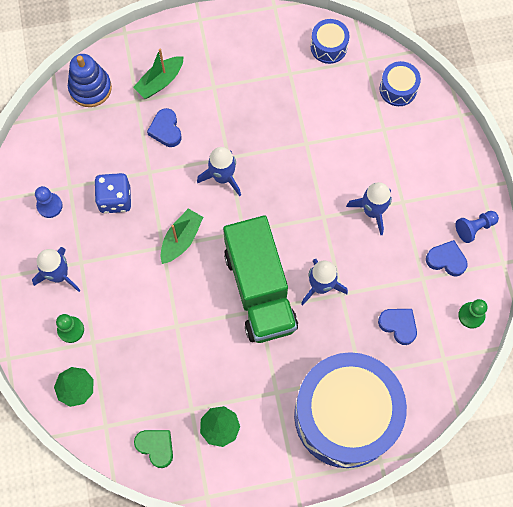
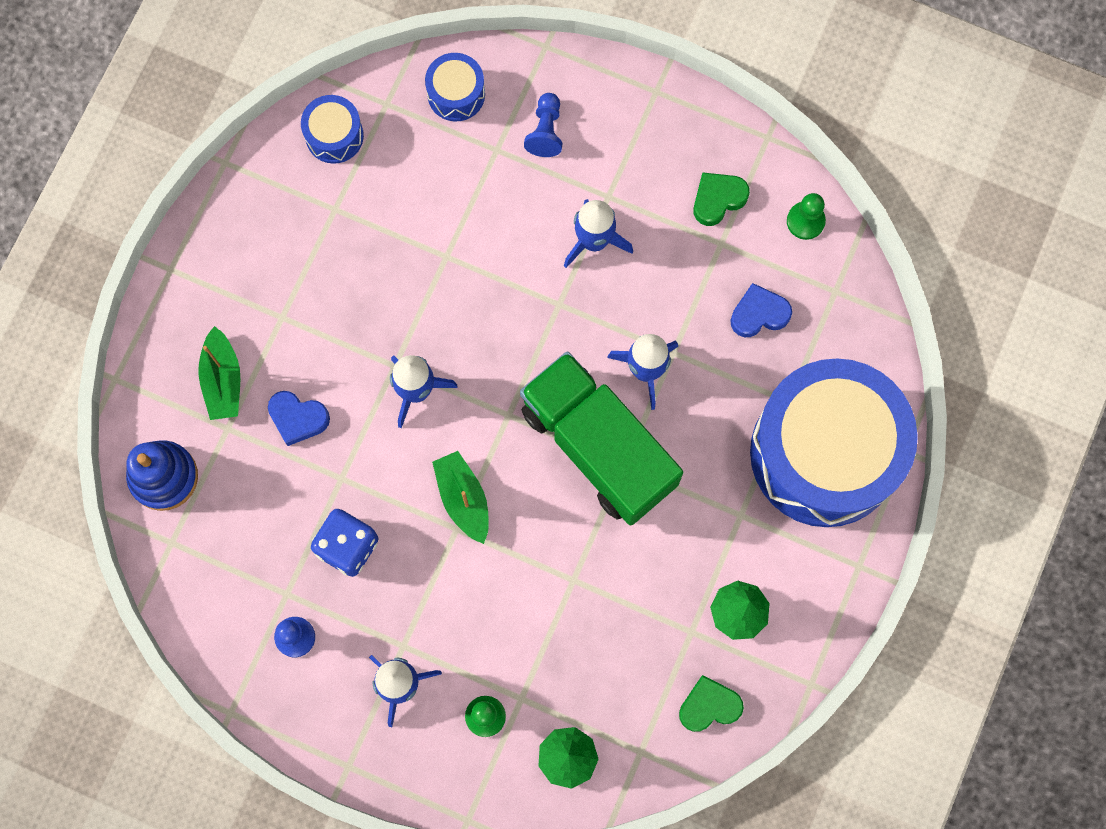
camera: 55 degrees left, 5 degrees up
(260, 290) = (598, 446): green truck -> green truck turned 150 degrees counterclockwise
(446, 260) = (718, 199): blue heart -> green heart
(474, 228) = (701, 137): blue pawn -> blue pawn (546, 131)

